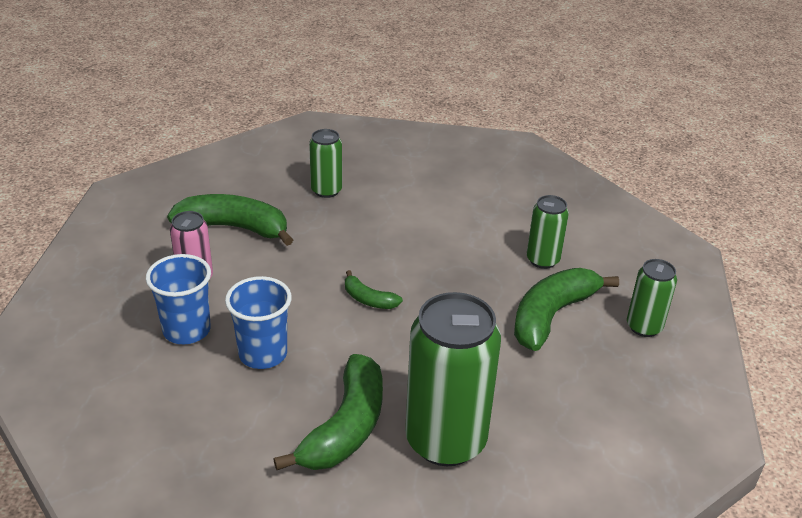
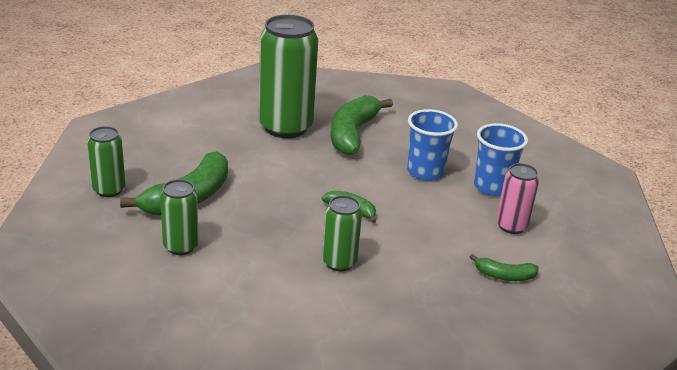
camera: 175 degrees right, 5 degrees down
(234, 228) = (504, 276): green banana -> green banana, size x0.50
(326, 190) = (423, 326): green can -> green can (339, 262)

